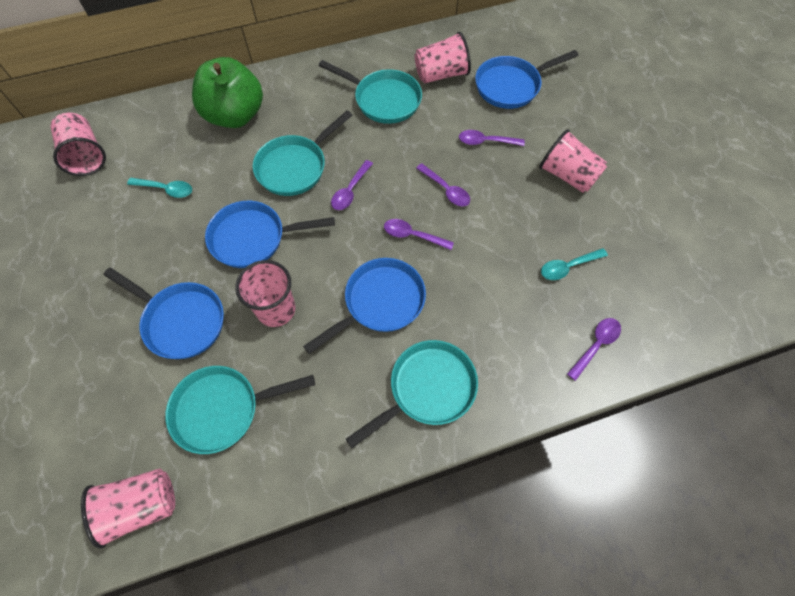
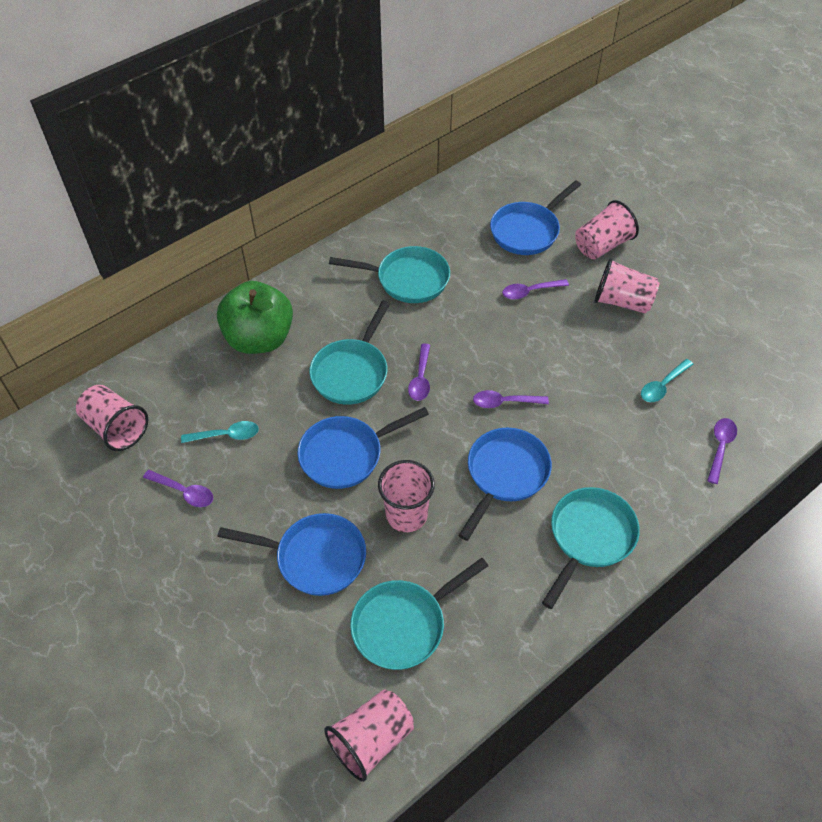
camera: 20 degrees left, 10 degrees down
(441, 74) = (453, 238): pink cup -> pink cup (602, 245)
(446, 190) = (514, 349): purple spoon -> purple spoon (184, 492)

